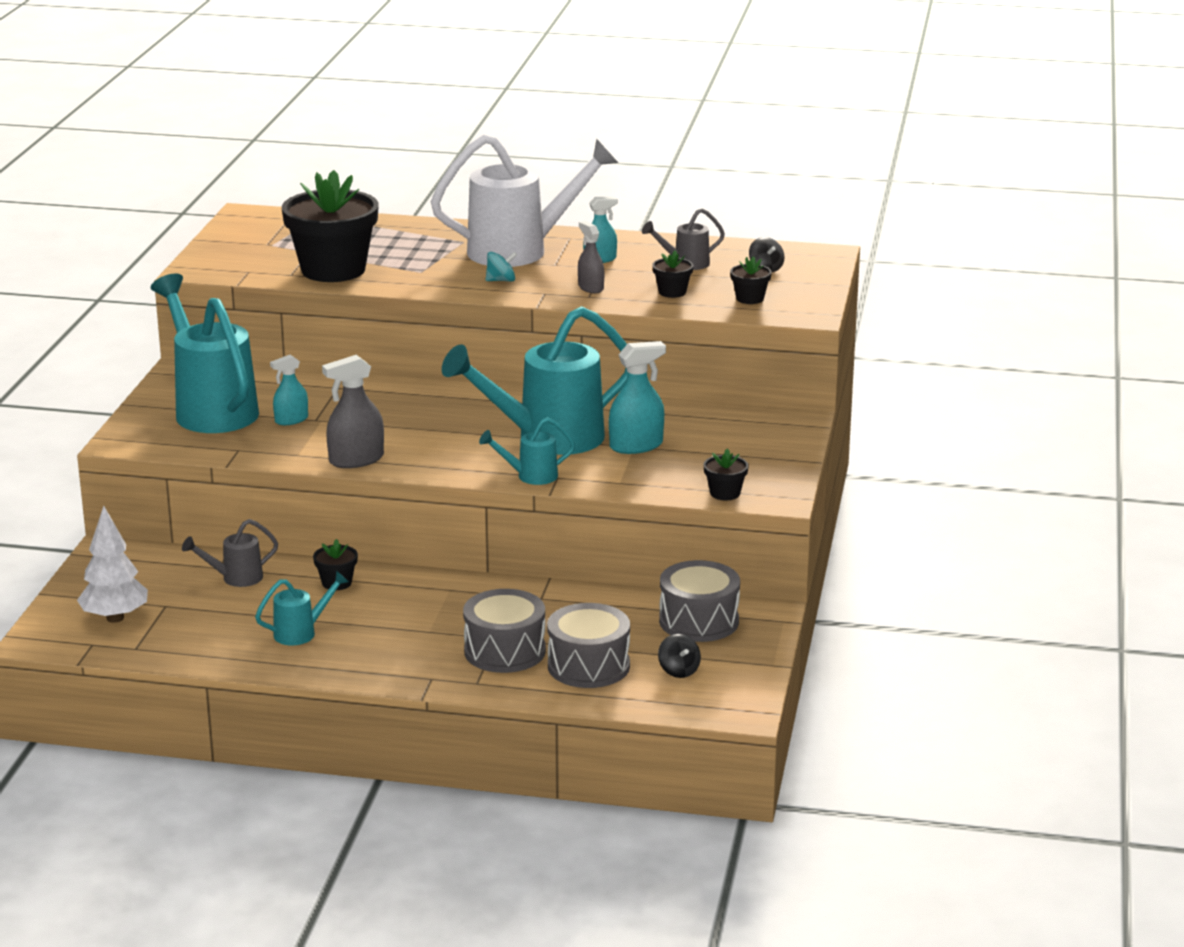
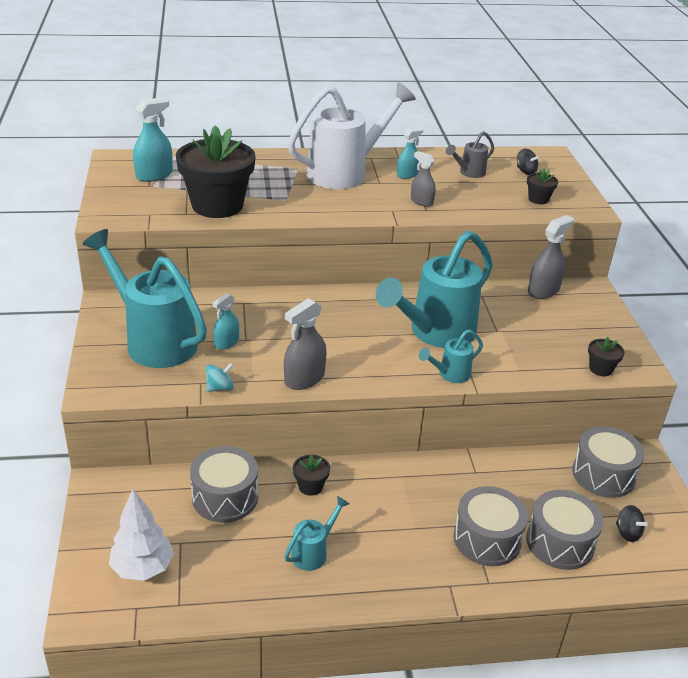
camera: 20 degrees left, 10 degrees up
(235, 578) = (225, 497): grey watering can -> grey drum
(501, 280) = (352, 202): turquoise spinning top -> turquoise spinning top (220, 388)
(636, 445) = (503, 330): turquoise spray bottle -> turquoise spray bottle (154, 175)
(672, 292) = (481, 199): black flower pot -> none
(729, 415) = (543, 290): none -> grey spray bottle

